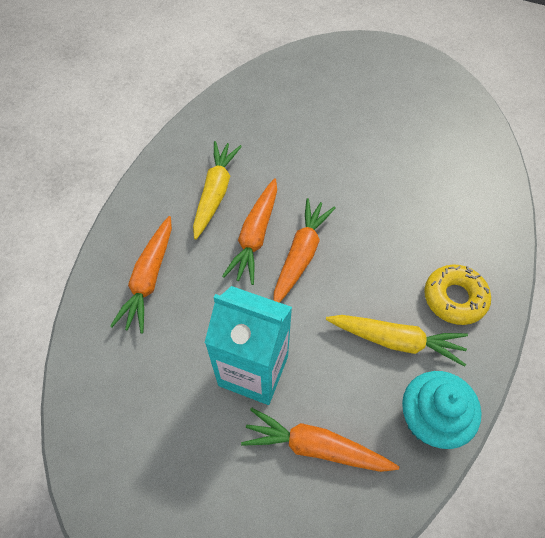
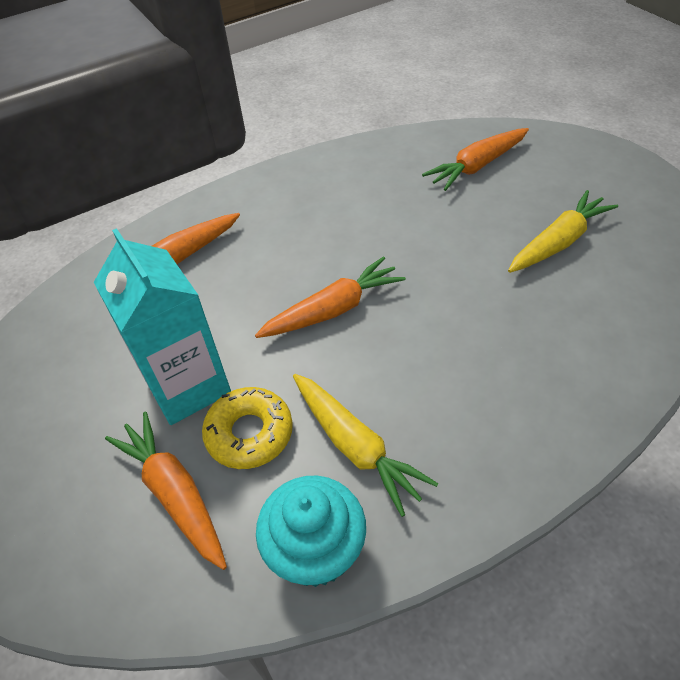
camera: 40 degrees right, 10 degrees down
(215, 193) = (305, 217): yellow carrot -> yellow carrot (558, 242)
(255, 236) = (305, 271): orange carrot -> orange carrot (477, 166)
(454, 298) = (467, 444): yellow donut -> yellow donut (249, 433)

